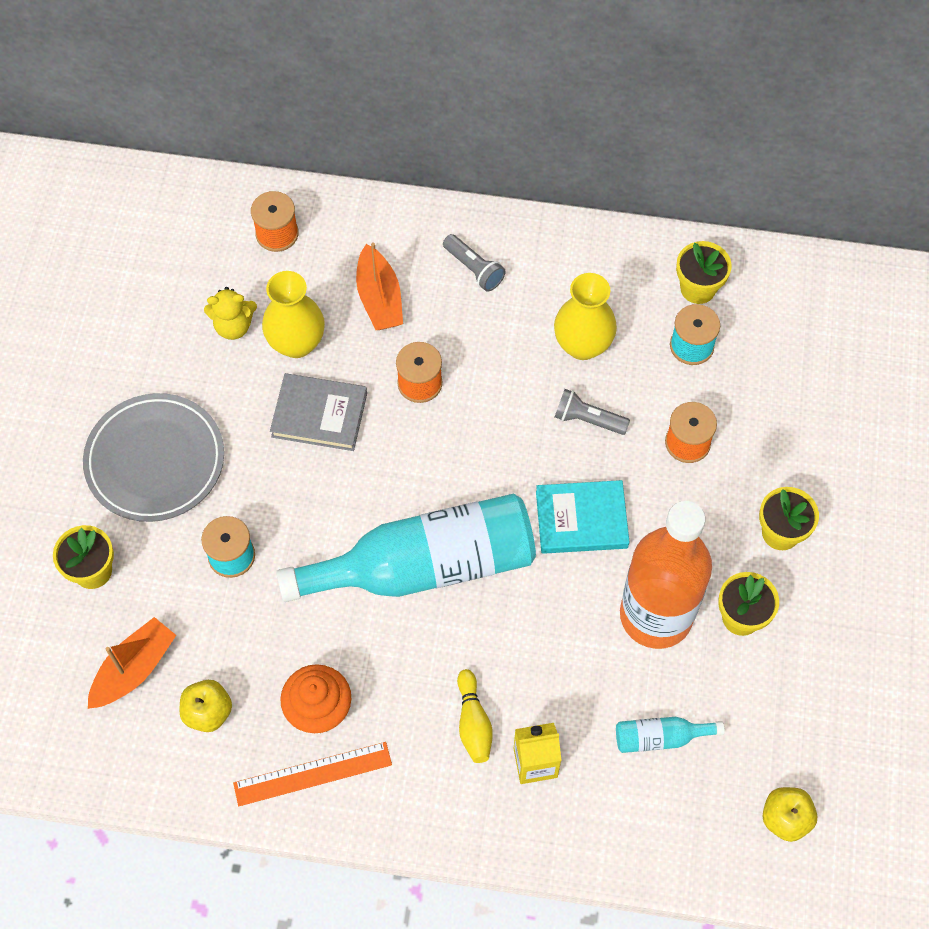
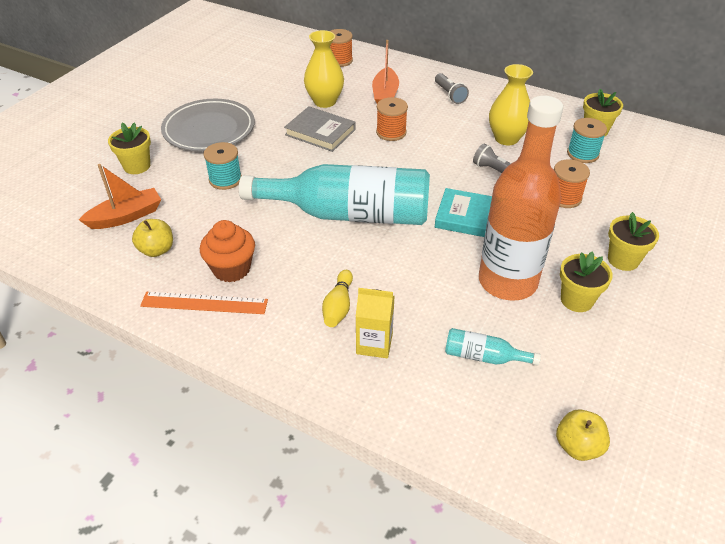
camera: 20 degrees right, 20 degrees down
(233, 326) = (292, 88): yellow teddy bear -> none

